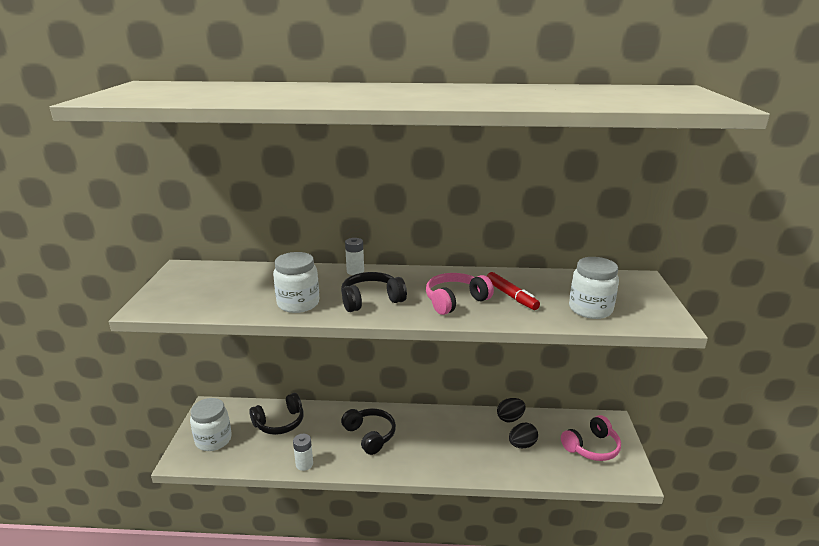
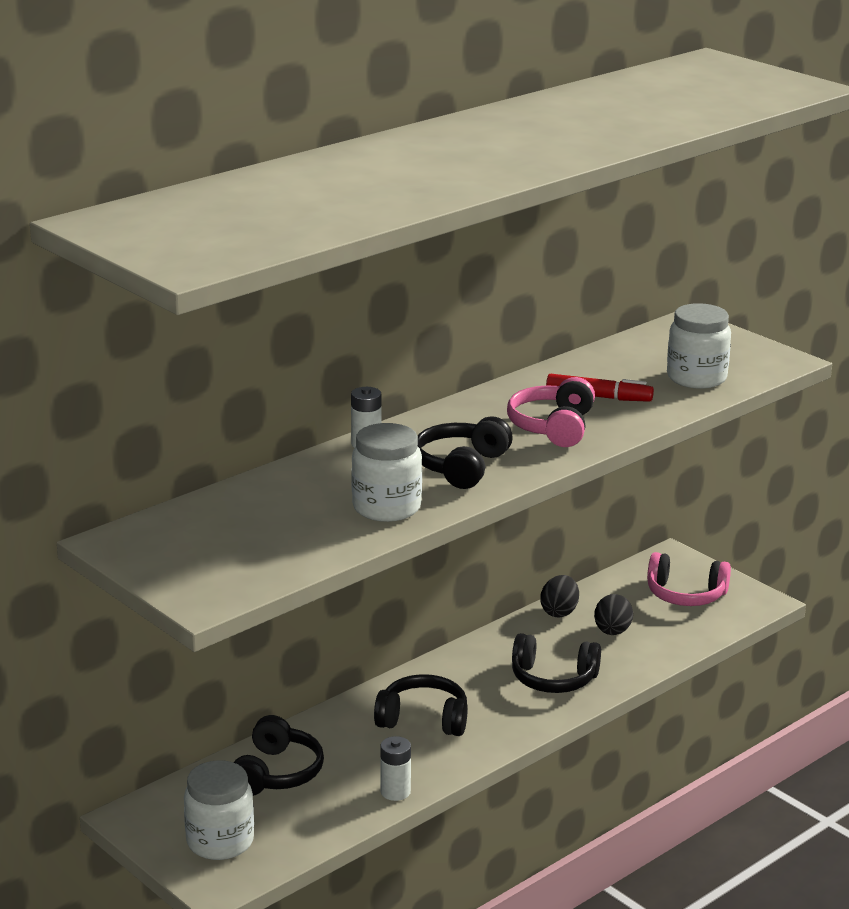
camera: 45 degrees left, 0 degrees up
(456, 452) = (553, 679): none -> black headphones
(592, 447) = (685, 595): pink headphones -> pink headphones turned 90 degrees clockwise

